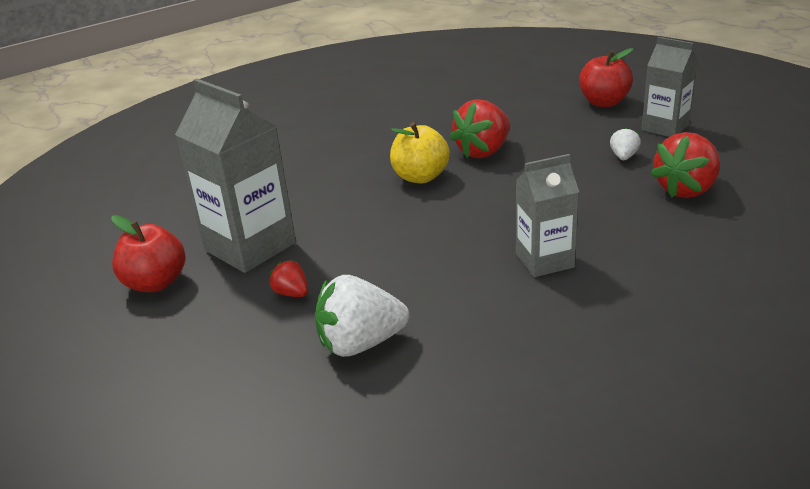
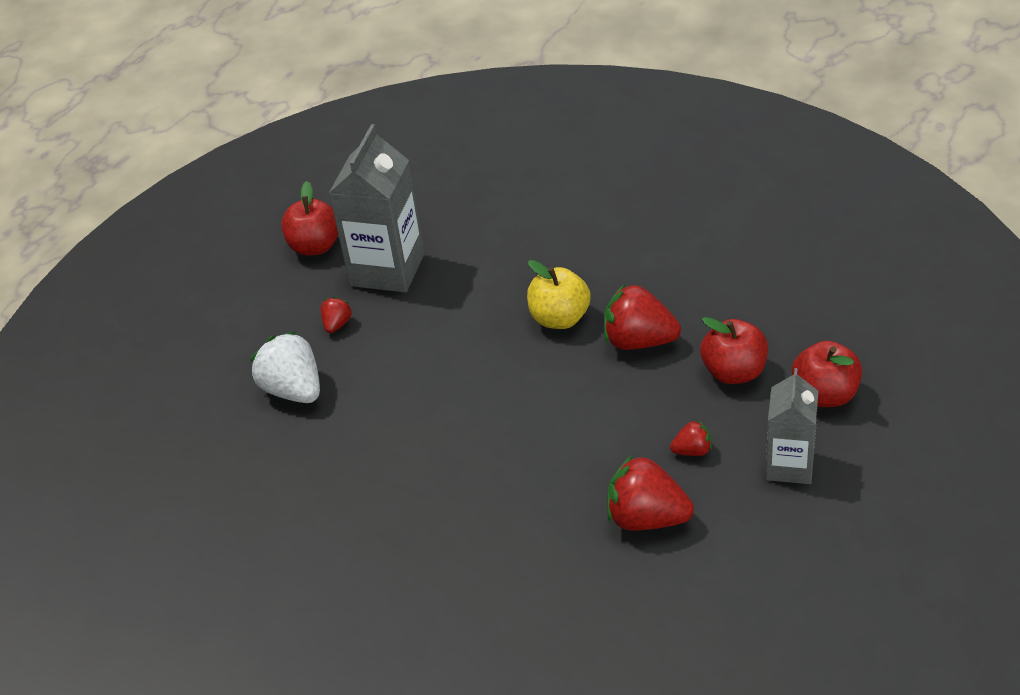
camera: 65 degrees right, 10 degrees up
(544, 260) = (457, 454): grey carton -> none
(553, 125) = (734, 372): none -> red apple
(623, 157) = (692, 451): white strawberry -> red strawberry

